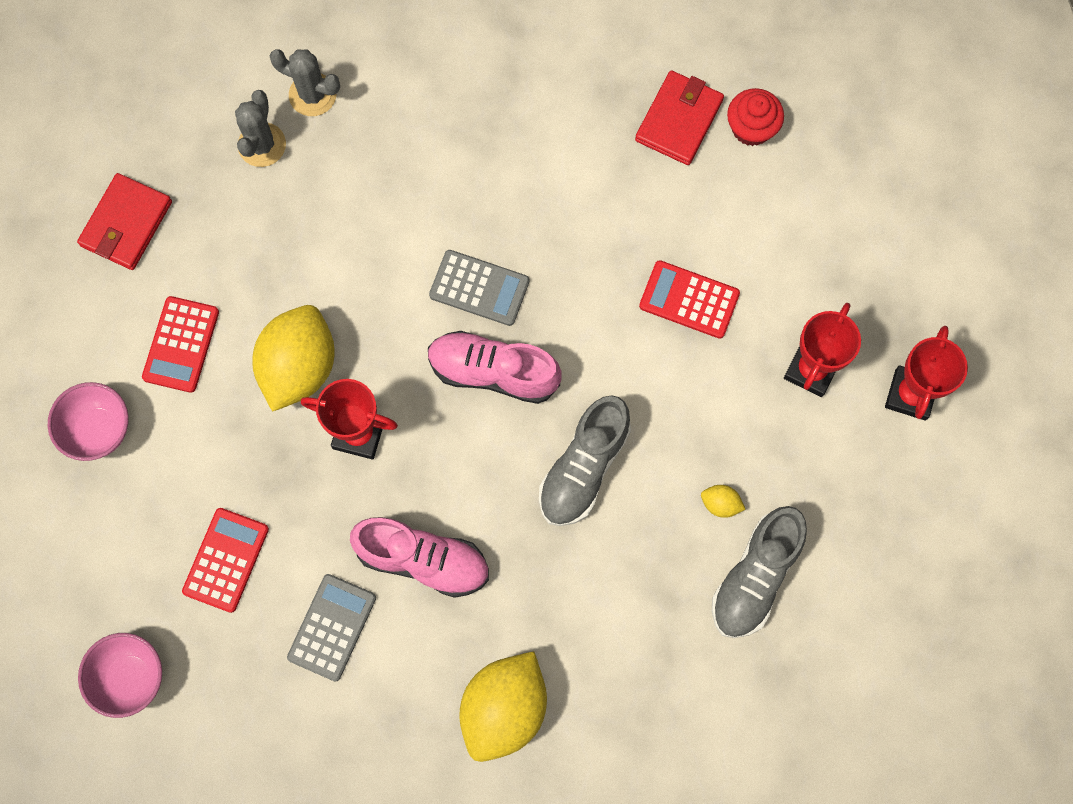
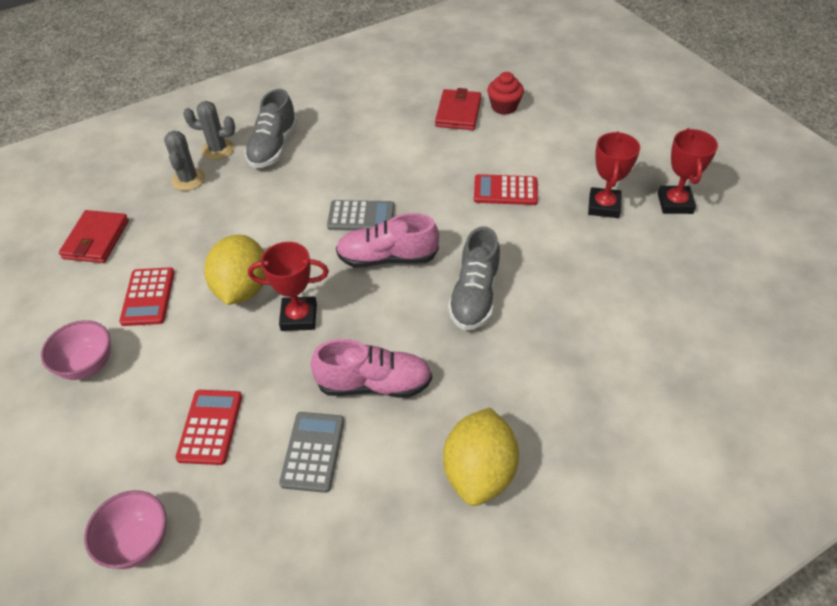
camera: 15 degrees left, 25 degrees down
(720, 504) = (582, 292): yellow lemon -> none
(755, 577) = (631, 329): grey shoe -> grey shoe (273, 147)

